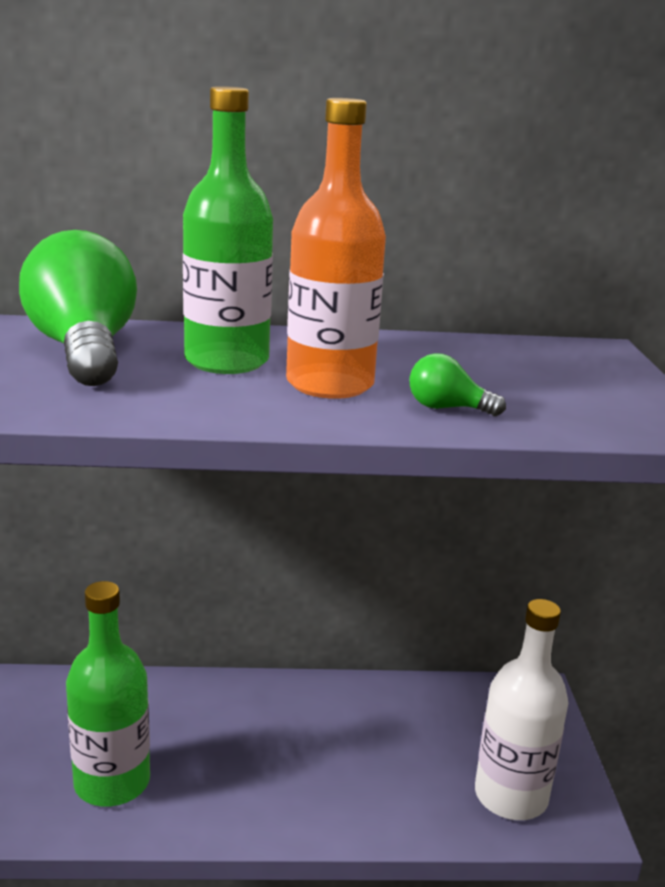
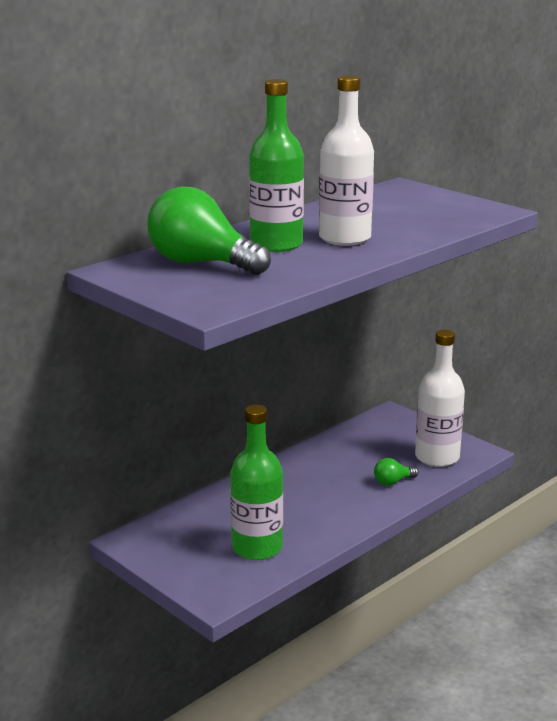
camera: 40 degrees left, 0 degrees up
(330, 384) = (344, 238): orange bottle -> white bottle
(447, 408) = (411, 231): green light bulb -> green light bulb (393, 482)

